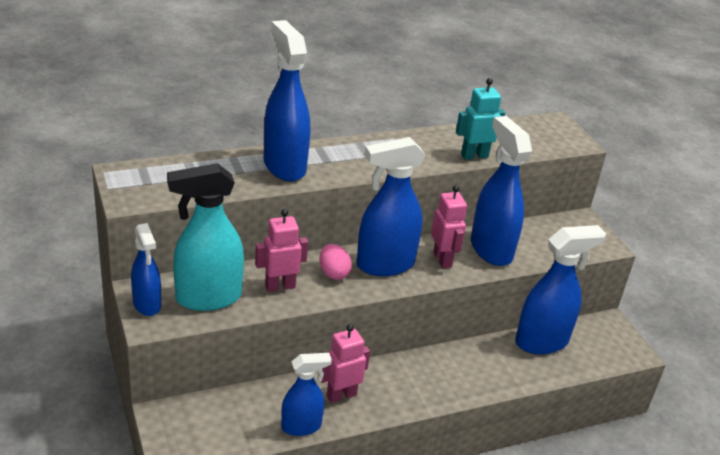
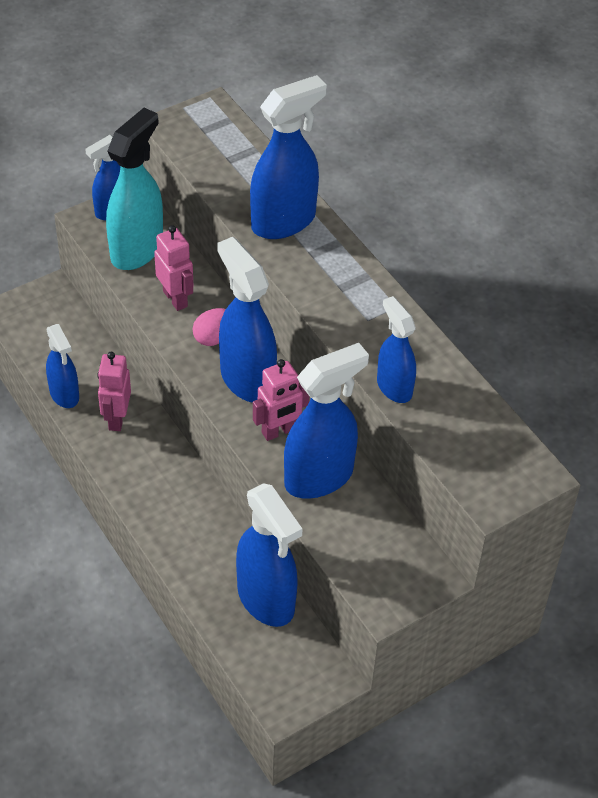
camera: 80 degrees right, 15 degrees up
(208, 298) = (137, 249): turquoise spray bottle -> turquoise spray bottle turned 60 degrees clockwise
(341, 395) = (116, 419): pink robot -> pink robot turned 135 degrees counterclockwise
(474, 156) = (394, 387): turquoise robot -> blue spray bottle

